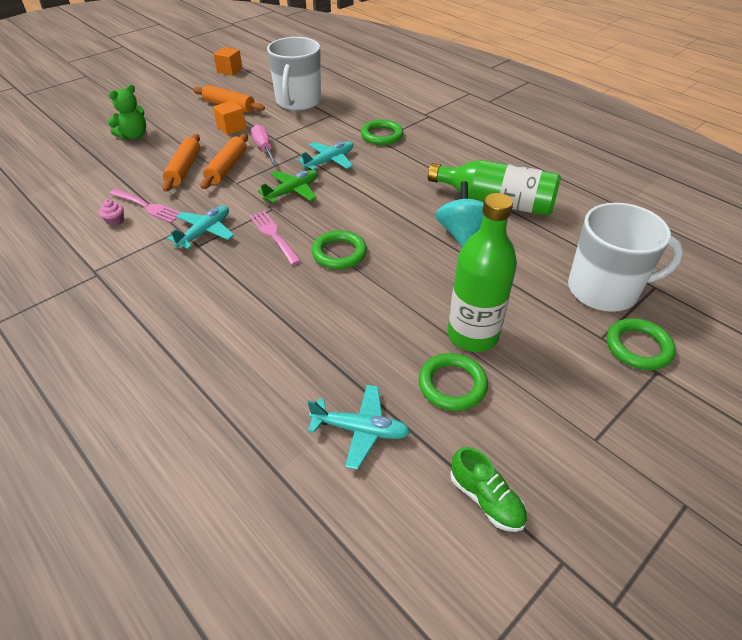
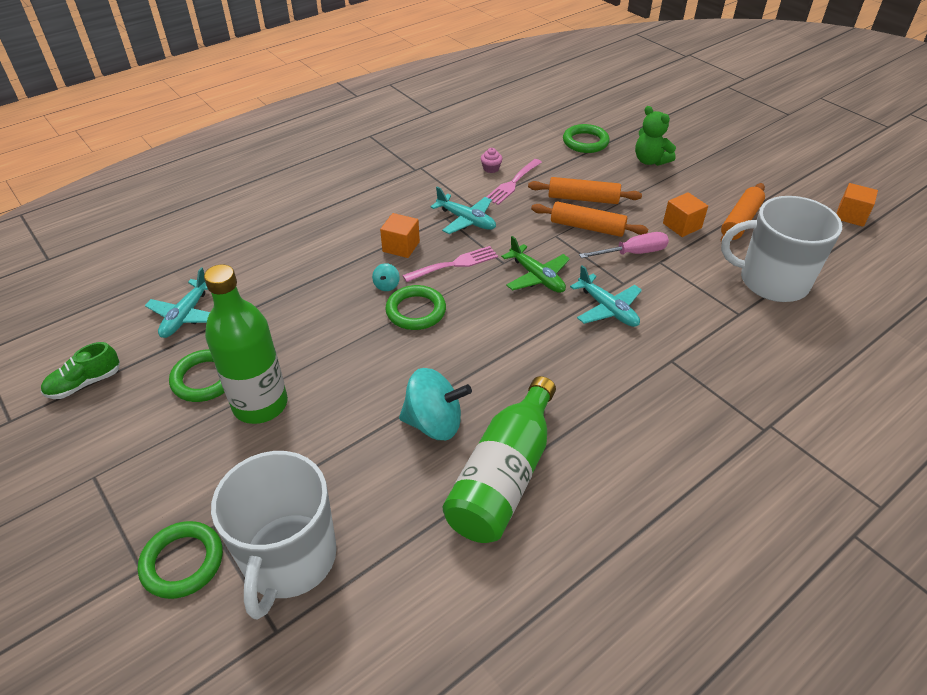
camera: 95 degrees right, 0 degrees up
(243, 271) = (401, 246): none -> orange cube
(304, 275) = (386, 285): none -> turquoise spinning top
(381, 136) = (684, 364): green ring -> green ring (585, 142)

